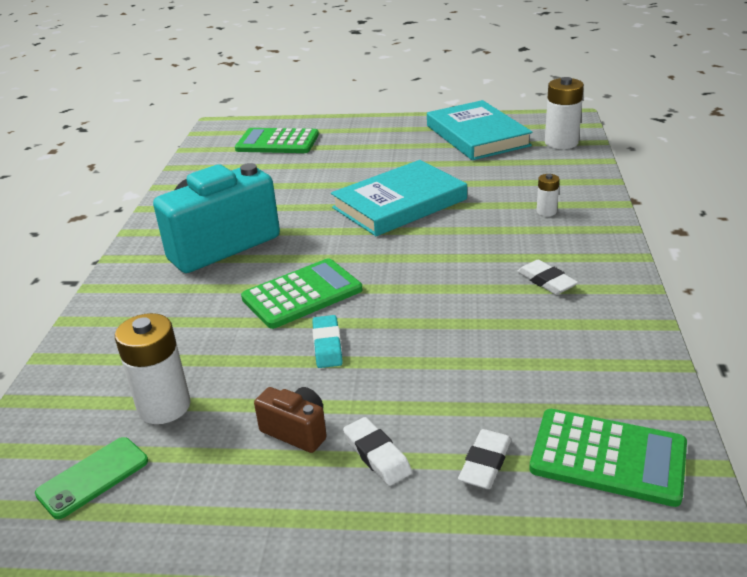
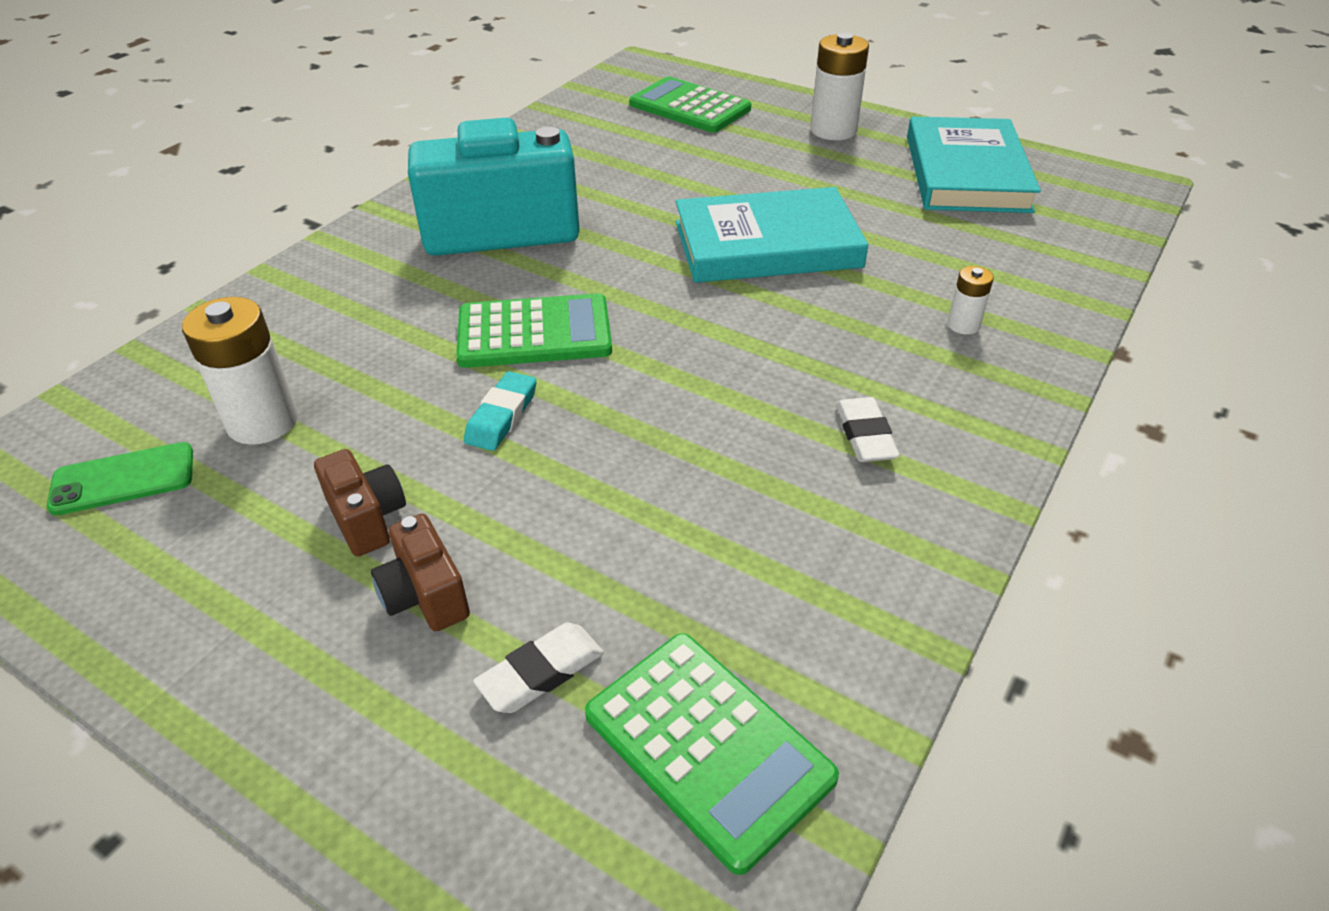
camera: 25 degrees right, 10 degrees up
(377, 455) = (425, 595): white eraser -> brown camera
(561, 142) = (1085, 221): white battery -> white battery (833, 130)

